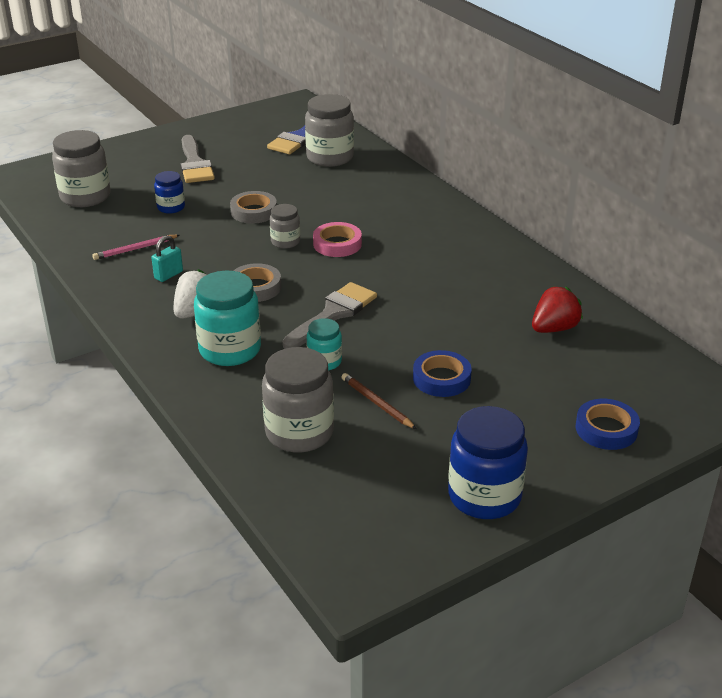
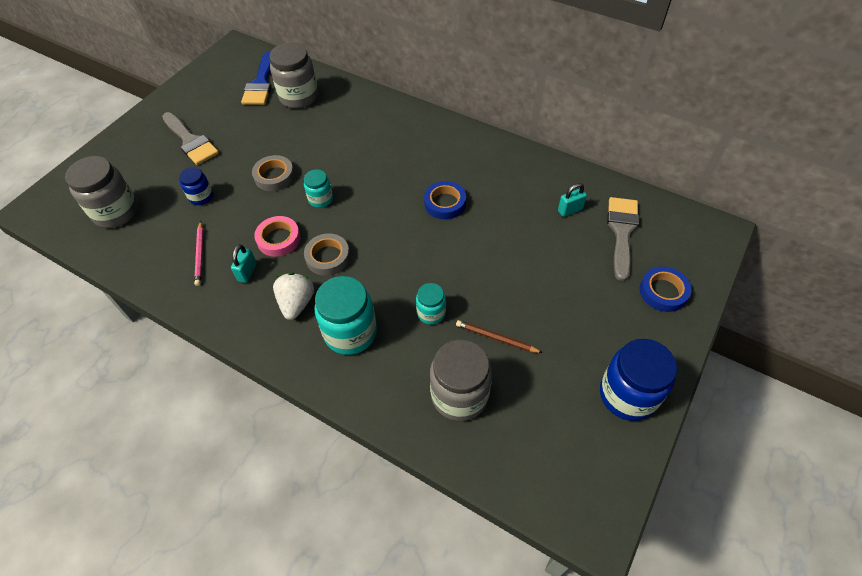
camera: 25 degrees left, 20 degrees up
(135, 249) = (200, 255): pink pencil -> pink pencil turned 45 degrees counterclockwise
(285, 242) = (320, 199): grey jar -> turquoise jar
(333, 314) = (406, 260): grey brush -> grey brush (622, 232)
(337, 244) = (363, 186): pink tape -> pink tape (278, 239)
(441, 378) = (526, 292): blue tape -> blue tape (445, 203)
(554, 328) = (570, 210): red strawberry -> turquoise padlock

